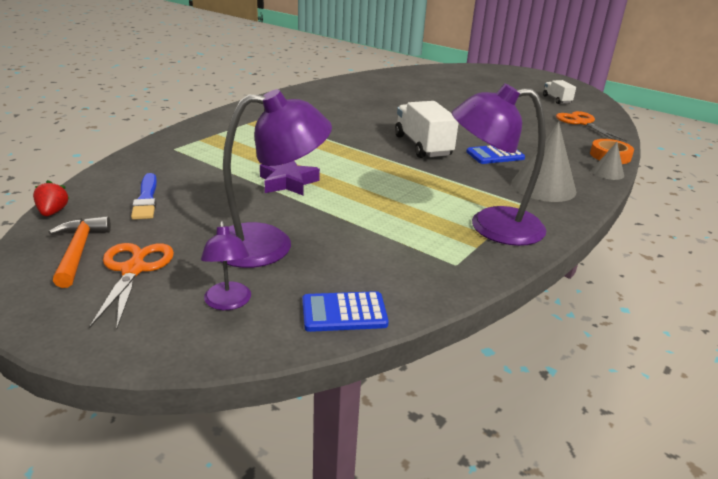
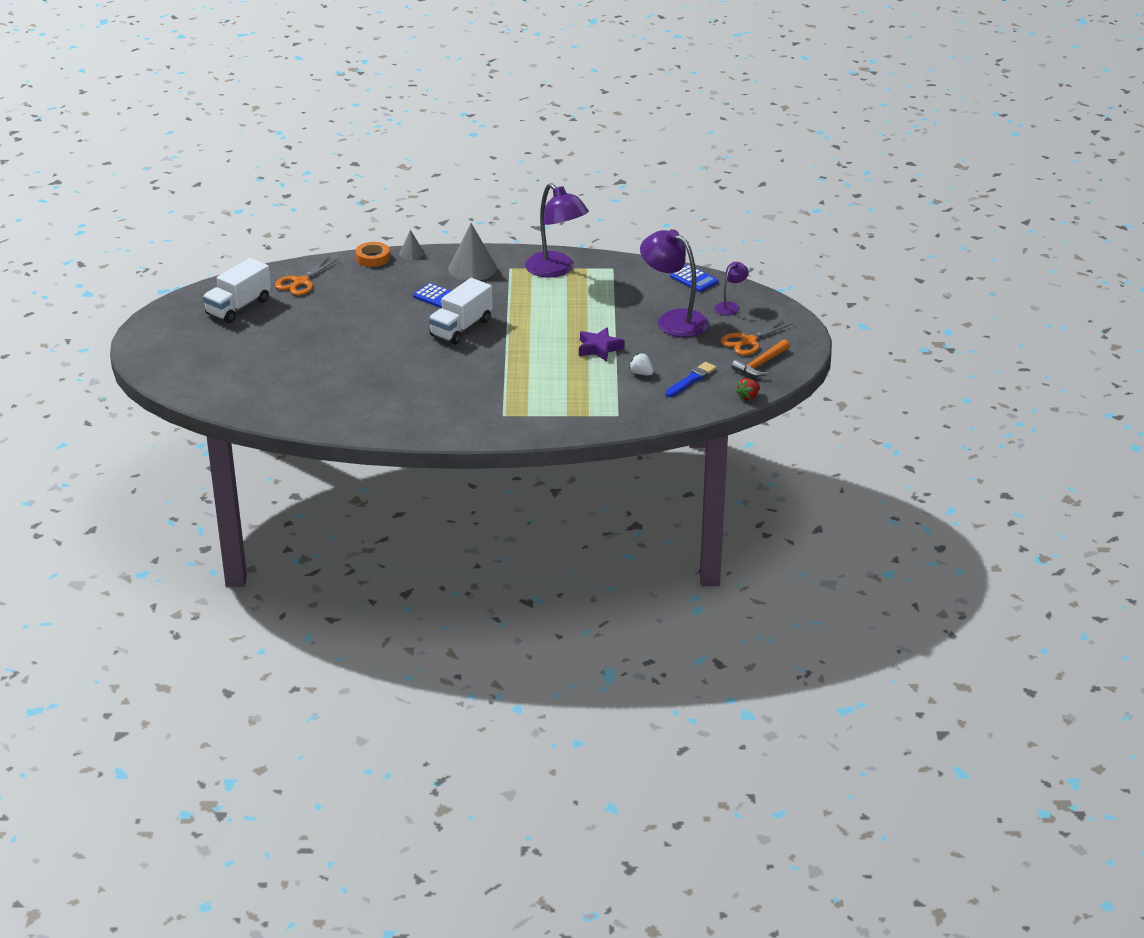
camera: 125 degrees left, 5 degrees up
(208, 182) = (641, 373): none -> white strawberry
(557, 99) = (238, 307): white truck -> white truck, size x1.83

